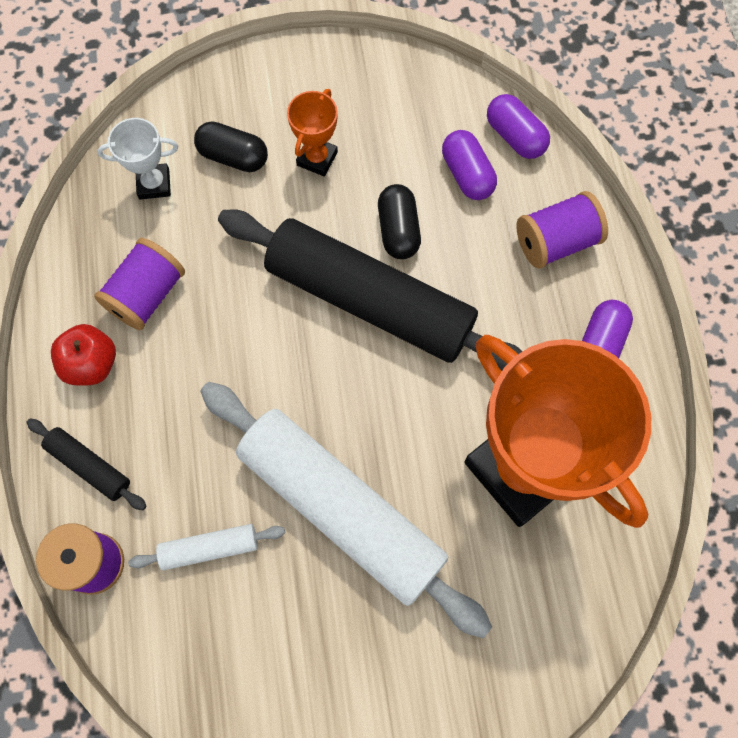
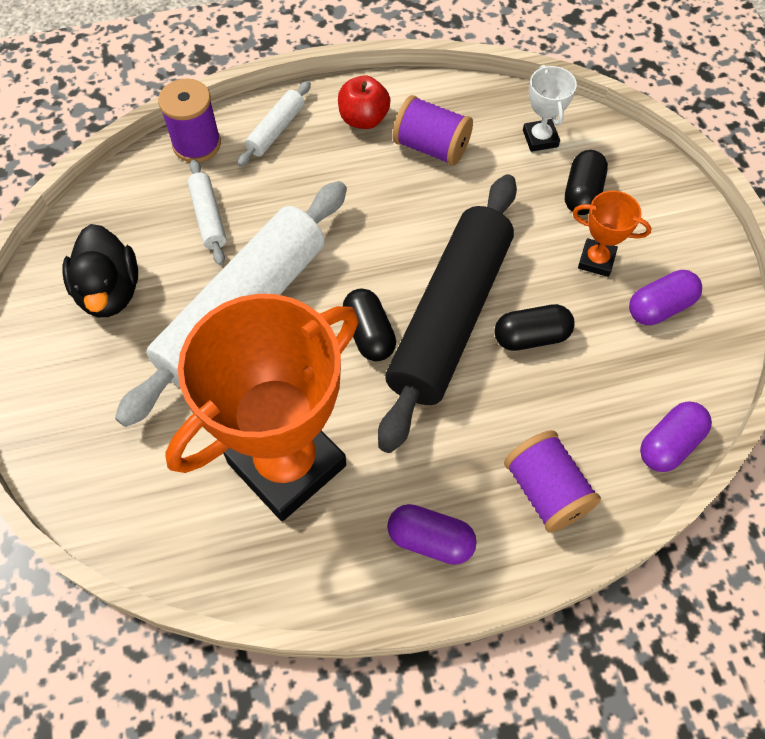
camera: 85 degrees right, 10 degrees down
(90, 466) = (276, 130): black rolling pin -> white rolling pin
(301, 664) = (109, 292): none -> black duck
(382, 380) = (369, 334): none -> black capsule
(467, 174) = (610, 397): purple capsule -> purple capsule (660, 307)

